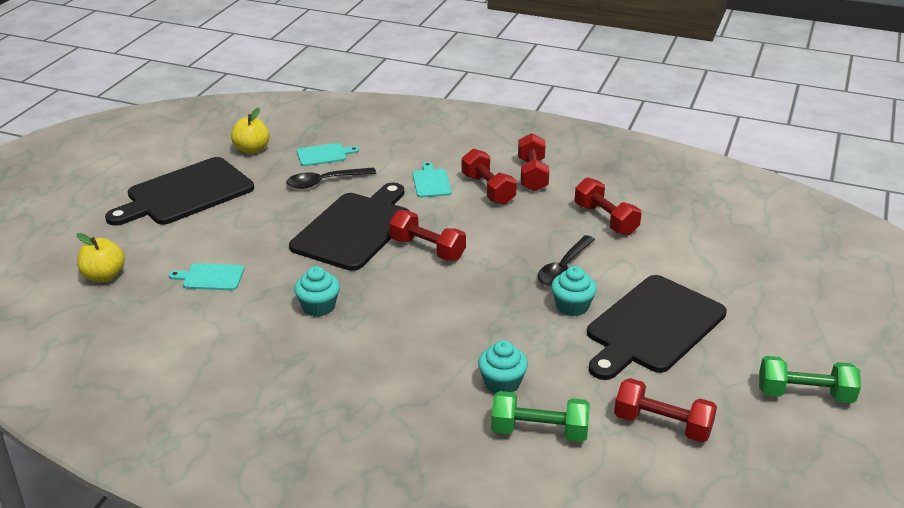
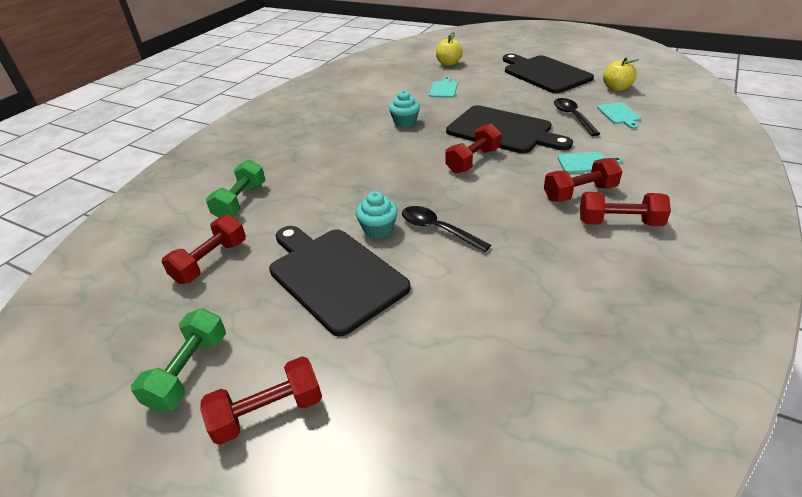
camera: 100 degrees right, 5 degrees up
(502, 383) = (297, 189): turquoise cupcake -> none
(605, 219) = (530, 267): red dumbbell -> red dumbbell (268, 412)

